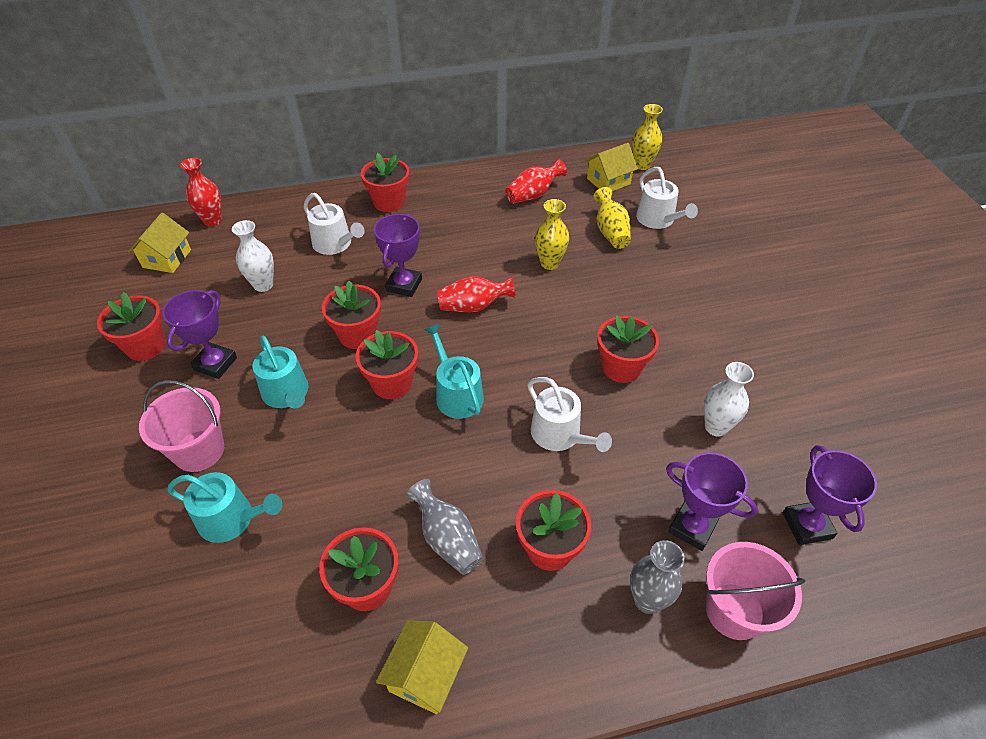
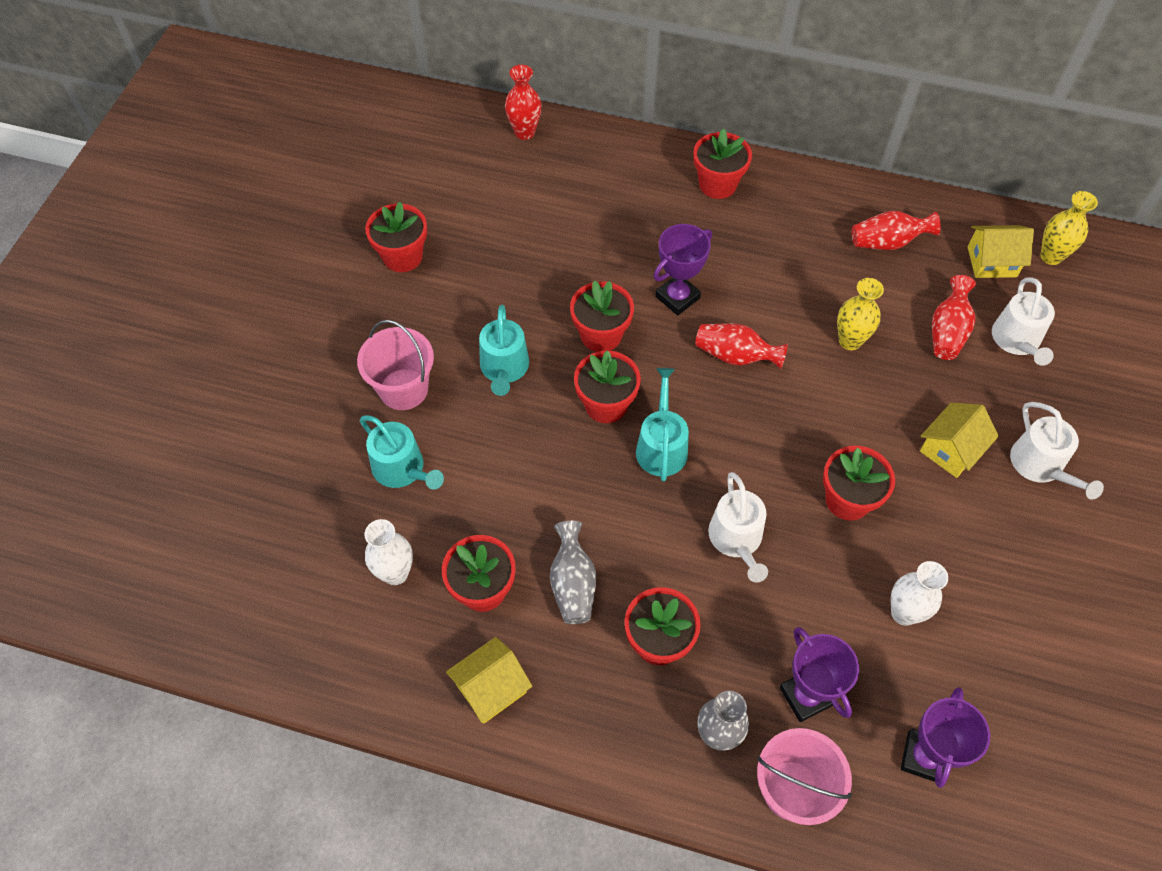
camera: 30 degrees right, 10 degrees up
(167, 258) = (461, 161): yellow house -> yellow house (951, 449)
(215, 364) = (455, 305): purple trophy -> none
(263, 285) = (538, 234): white vase -> white vase (395, 573)
(335, 244) = (633, 215): white watering can -> white watering can (1040, 466)
(610, 232) = (947, 331): yellow vase -> red vase

